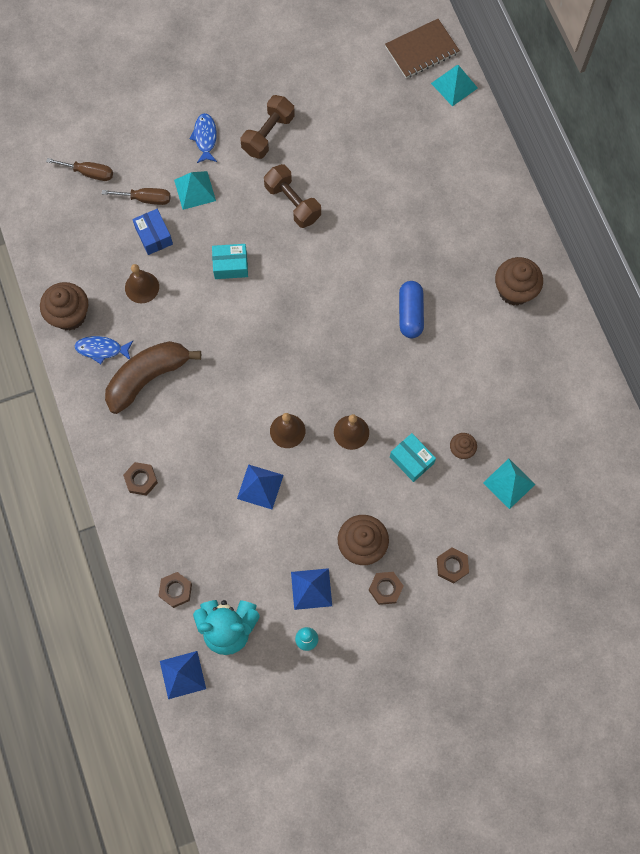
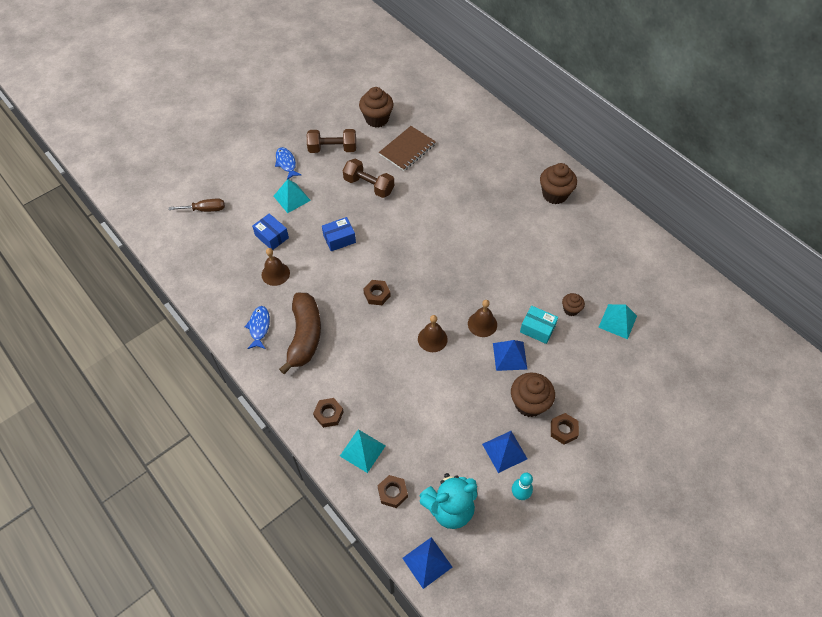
camera: 20 degrees left, 15 degrees down
(69, 315) = (224, 311): brown cupcake -> brown cupcake (377, 119)
(102, 349) = (259, 327): blue fish -> blue fish turned 105 degrees clockwise
(146, 199) = (256, 214): brown screwdriver -> none
(147, 378) = (304, 336): brown banana -> brown banana turned 150 degrees clockwise
(230, 265) = (339, 239): turquoise box -> blue box
(260, 486) = (428, 387): blue pyramid -> blue pyramid (510, 356)
(268, 134) = (332, 149): brown dumbbell -> brown dumbbell turned 75 degrees clockwise
(410, 314) = (488, 231): blue capsule -> none
(422, 50) = (419, 72): brown notebook -> brown notebook (407, 149)
(452, 566) = (606, 395): brown nut -> brown nut (377, 294)
(454, 85) = (451, 86): turquoise pyramid -> turquoise pyramid (362, 450)

